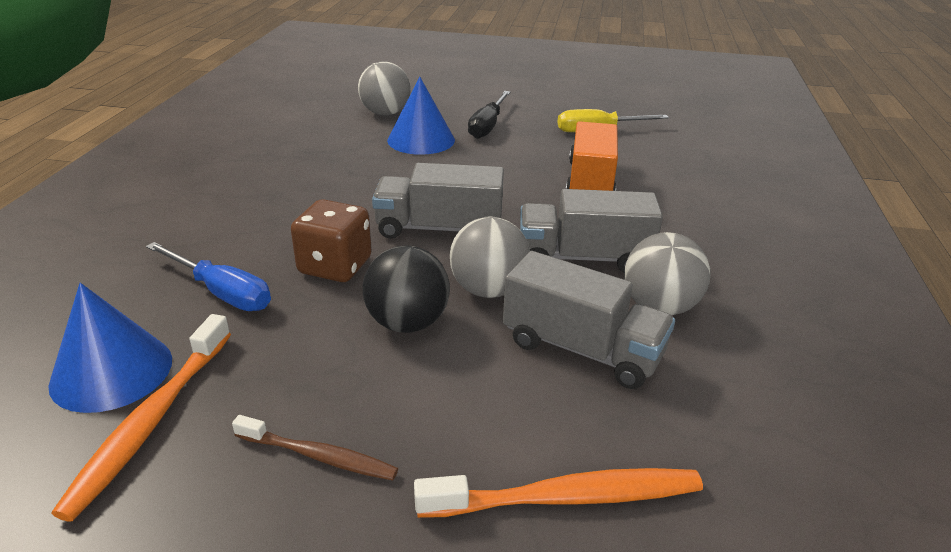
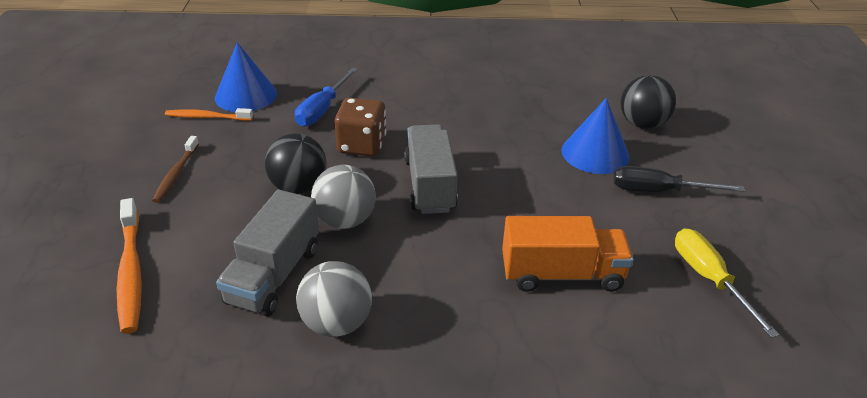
camera: 80 degrees right, 5 degrees up
(152, 421) = (207, 117): orange toothbrush -> orange toothbrush, size x0.64
(385, 113) = (642, 124): grey ball -> black ball
(583, 258) = (406, 273): grey truck -> none

